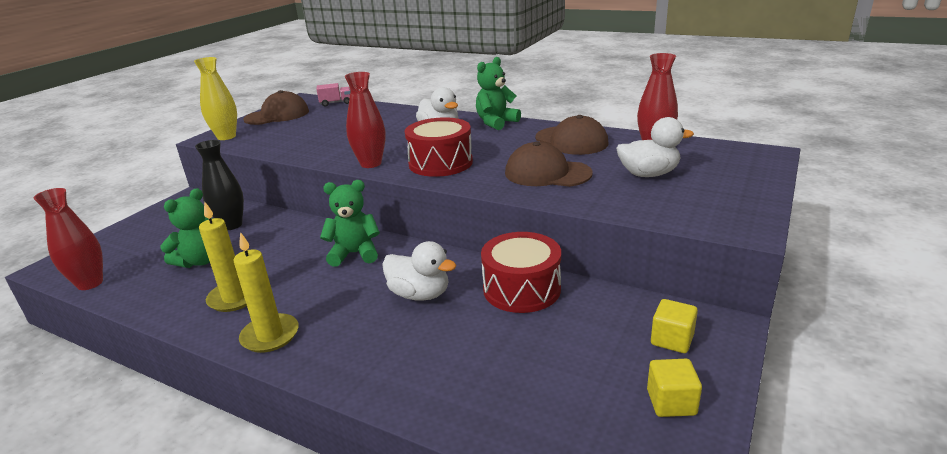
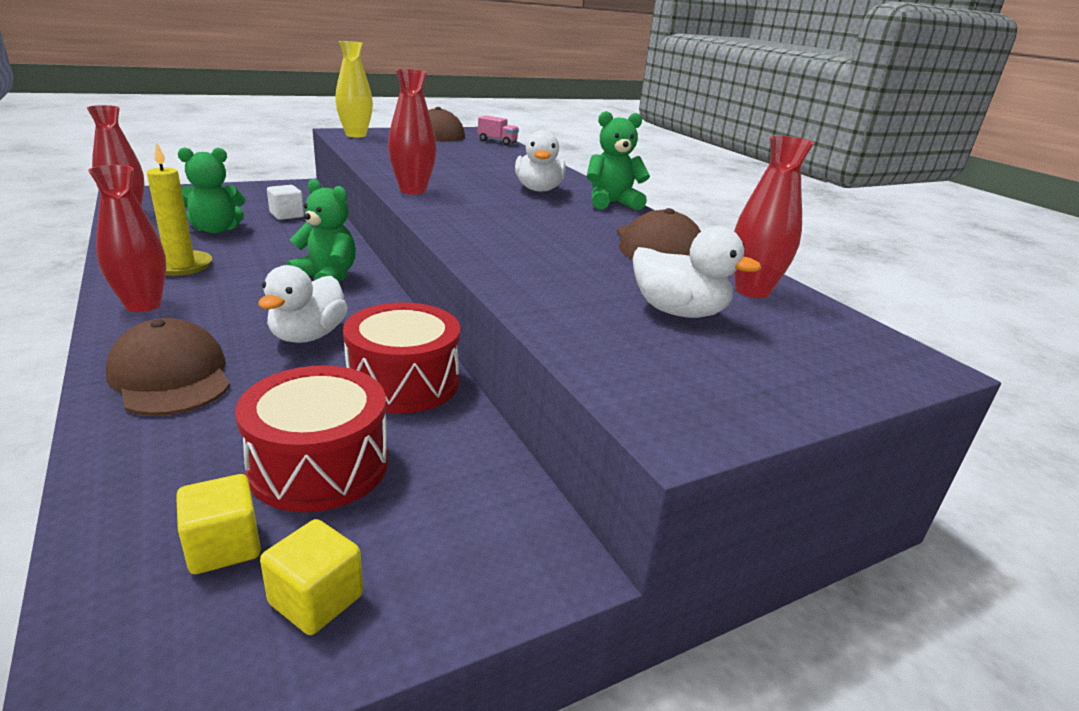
camera: 30 degrees right, 0 degrees up
(231, 225) = (287, 215): black vase -> white cube
(270, 336) = (143, 305): yellow candle -> red vase
(420, 294) = (308, 336): white duck -> white duck turned 45 degrees clockwise
(440, 163) = (474, 213): red drum -> red drum (319, 465)
(547, 173) = (558, 262): brown cap -> brown cap (171, 376)
(672, 340) = (456, 532): yellow cube -> yellow cube (224, 546)

